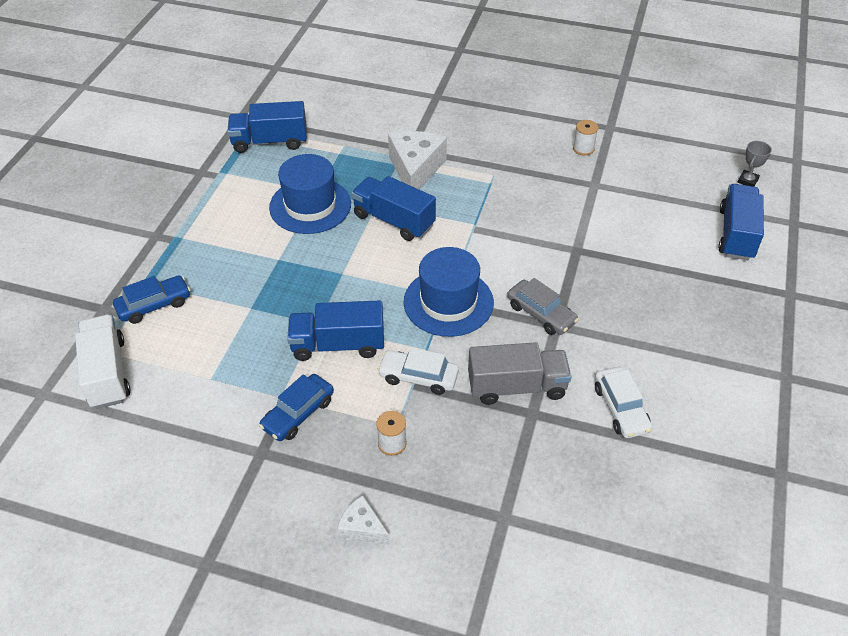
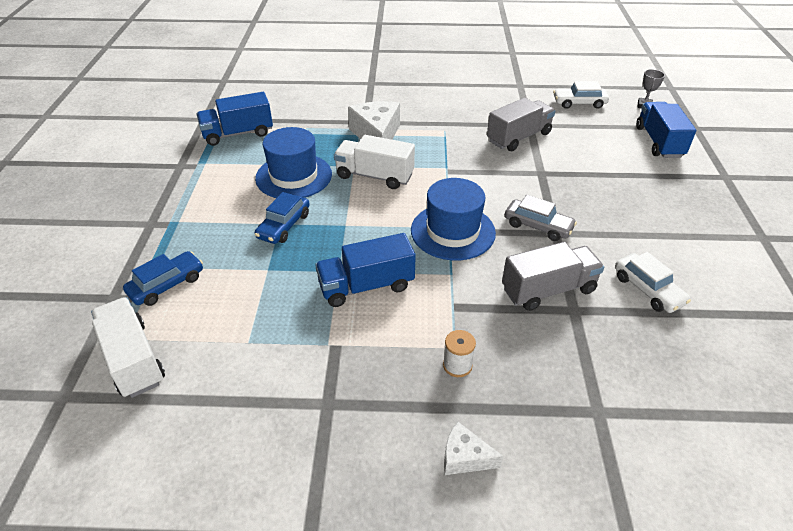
camera: 15 degrees left, 5 degrees down
(298, 413) = (352, 357): blue car -> blue car (284, 226)
(394, 220) = (374, 176): blue truck -> white truck
(418, 377) = (455, 299): white car -> white car (579, 103)
(573, 199) = (519, 137): none -> grey truck
(583, 149) = (507, 102): white spool -> none

